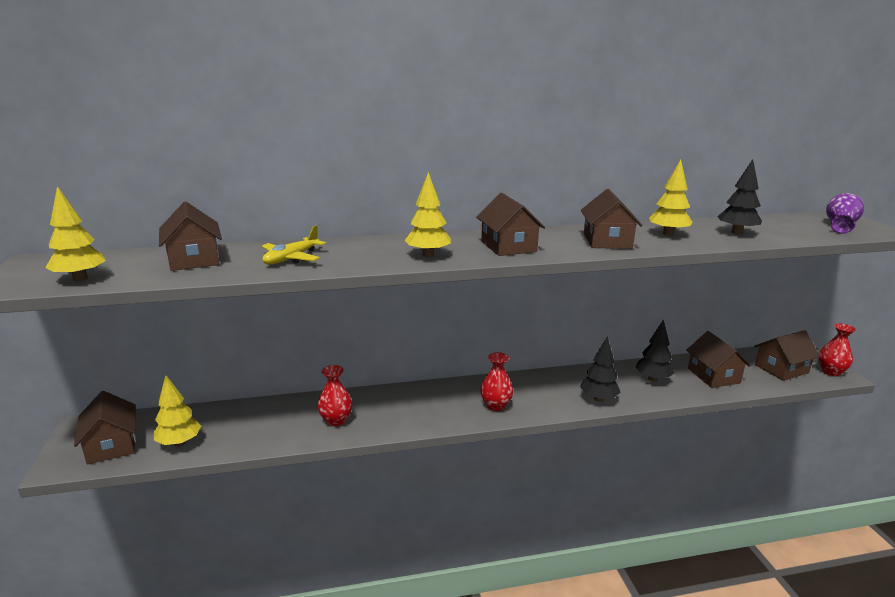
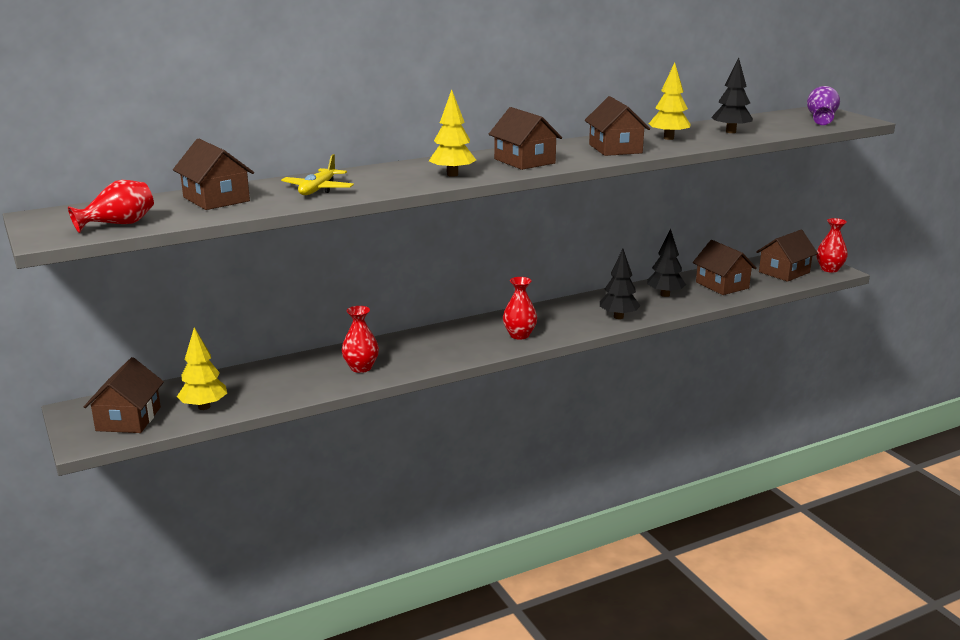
camera: 15 degrees left, 0 degrees up
(80, 278) = (119, 224): yellow tree -> red vase
(111, 445) = (128, 419): brown house -> brown house turned 45 degrees clockwise

